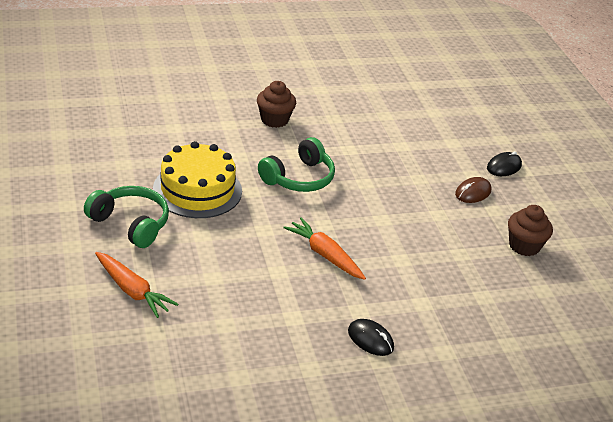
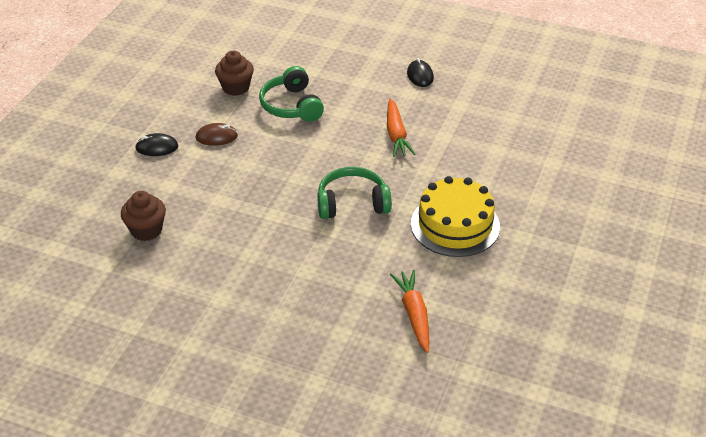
camera: 140 degrees left, 5 degrees up
(130, 224) = (536, 214): green headphones -> green headphones (292, 106)
(132, 290) = (566, 161): orange carrot -> orange carrot (414, 315)
(274, 120) = (312, 275): brown cupcake -> brown cupcake (146, 230)

